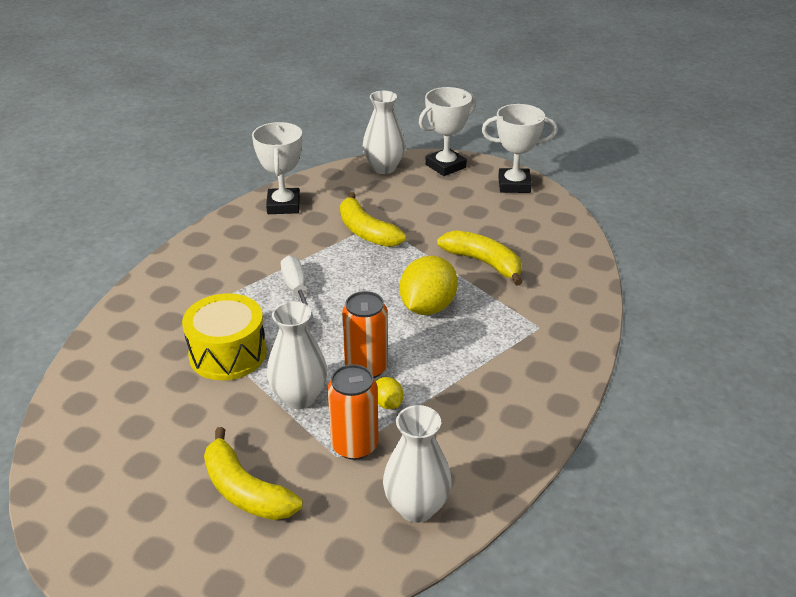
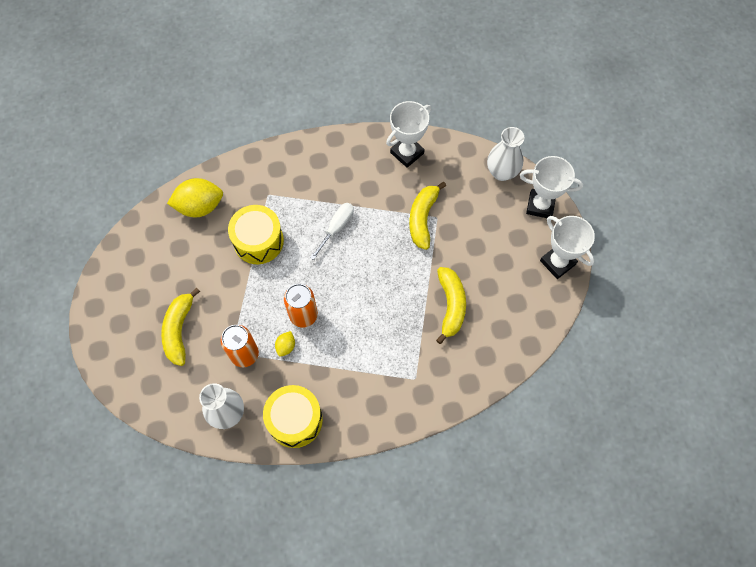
camera: 50 degrees right, 30 degrees up
(299, 397) = (256, 301): white vase -> none
(427, 307) = (380, 307): yellow lemon -> yellow lemon (200, 206)
(491, 447) = (295, 420): none -> yellow drum

